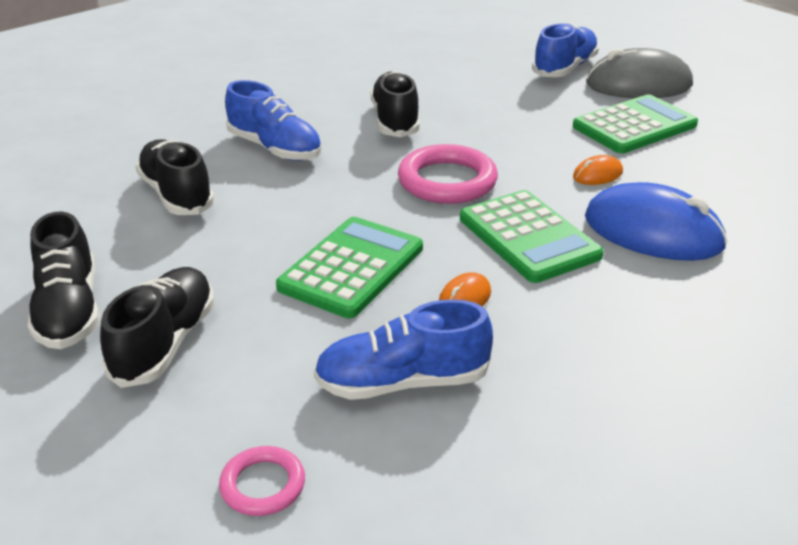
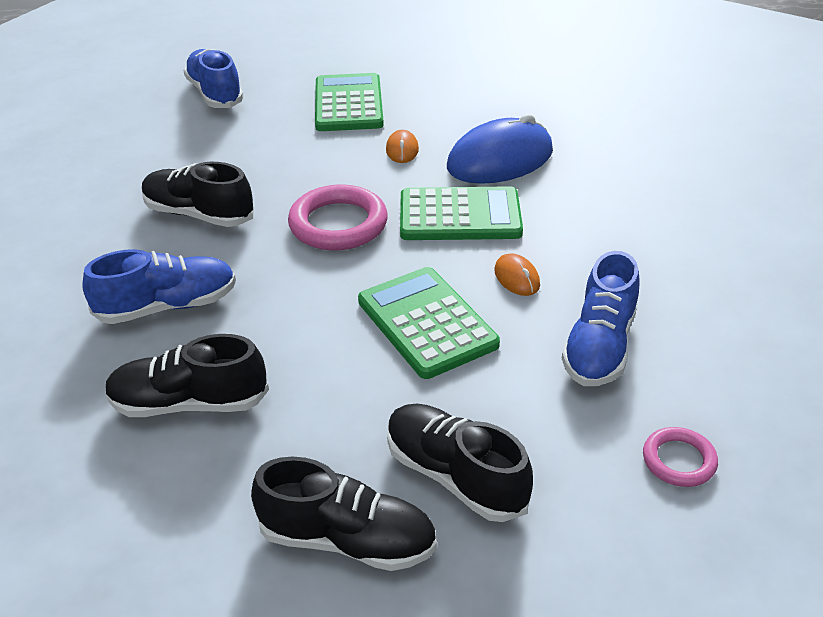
camera: 60 degrees left, 5 degrees up
(638, 84) = (286, 74): grey mouse -> none

